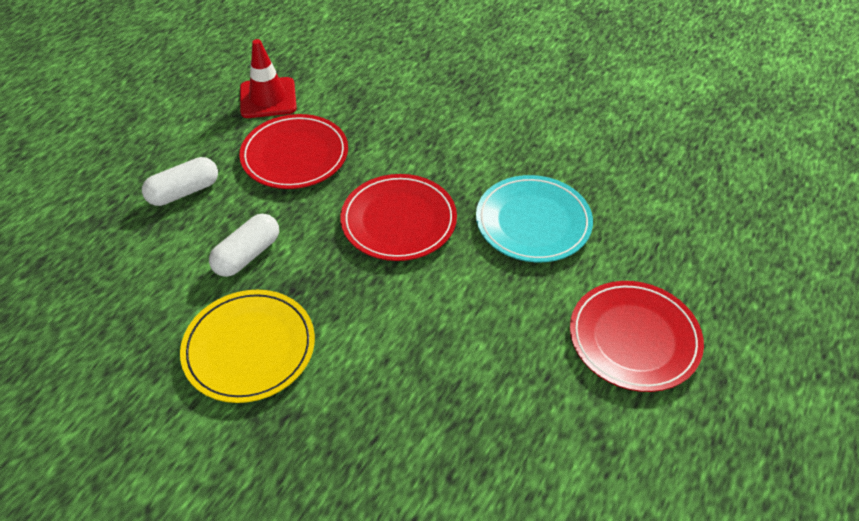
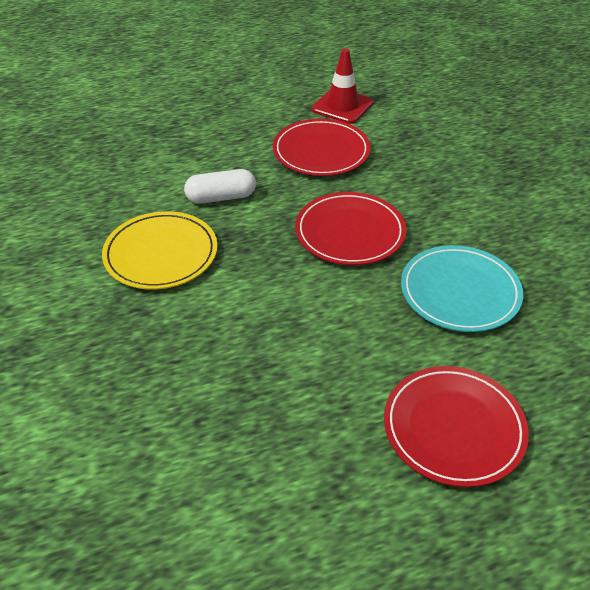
camera: 40 degrees right, 5 degrees down
(184, 192) = (223, 138): white capsule -> none

